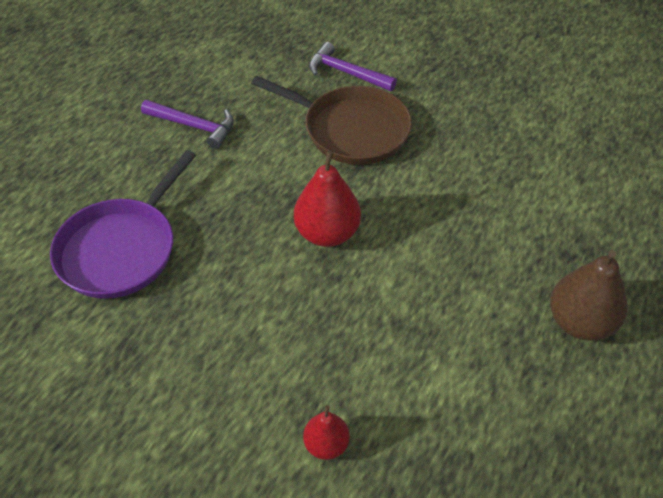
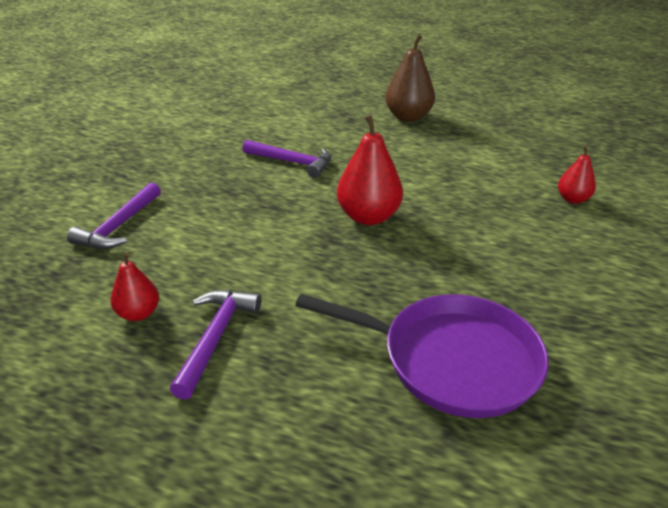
camera: 100 degrees left, 15 degrees down
(232, 90) = (138, 314): none -> red pear
(351, 130) = (220, 215): brown pan -> none
(449, 186) = (292, 162): none -> purple hammer

